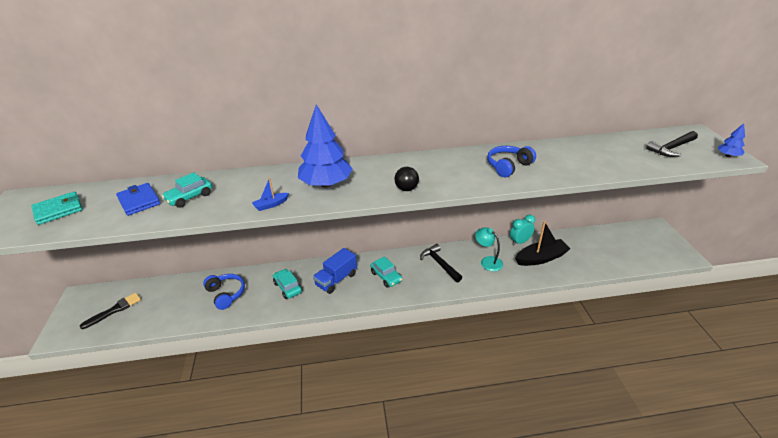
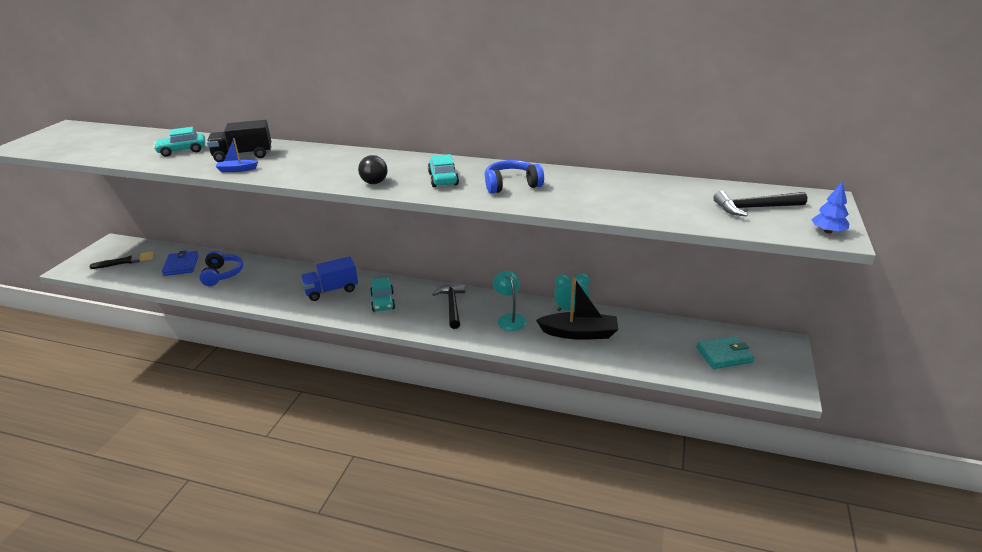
camera: 25 degrees right, 5 degrees down
(58, 210) = (81, 140): turquoise wallet -> turquoise wallet (724, 355)
(139, 201) = (142, 146): blue wallet -> blue wallet (181, 265)
(258, 189) = (243, 155): none -> black truck
(288, 287) = (280, 284): turquoise car -> turquoise car (443, 179)
(326, 184) = (306, 163): blue tree -> none

